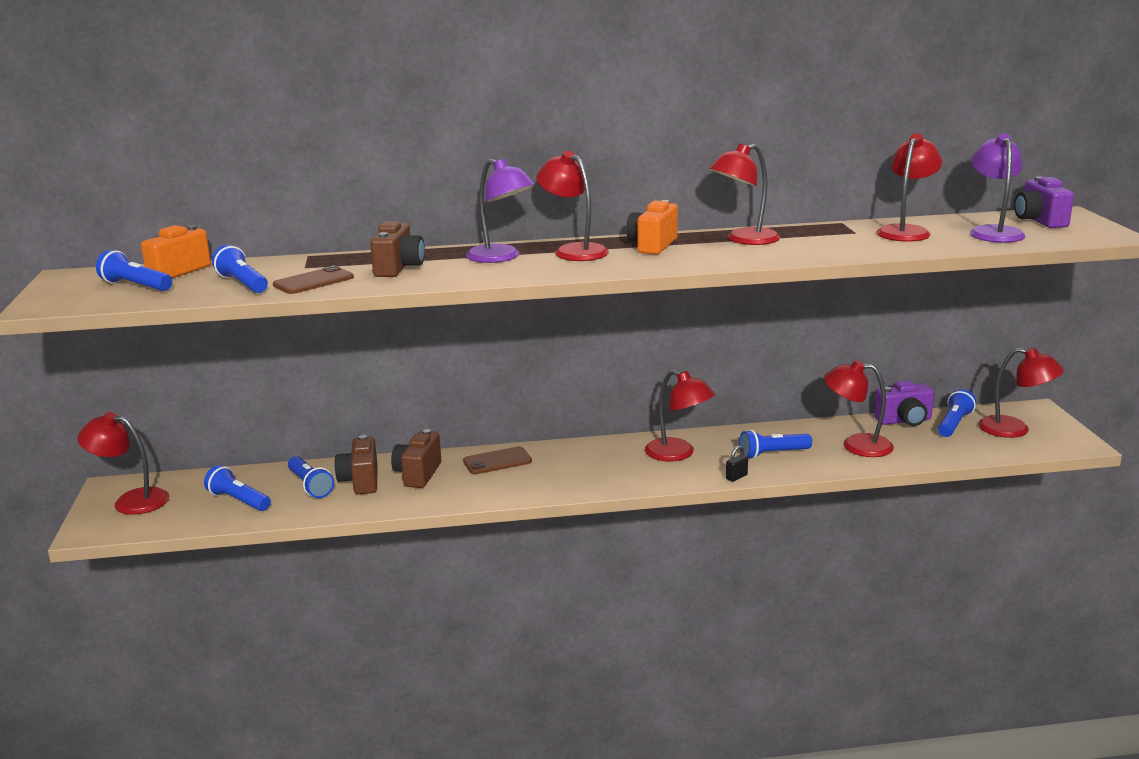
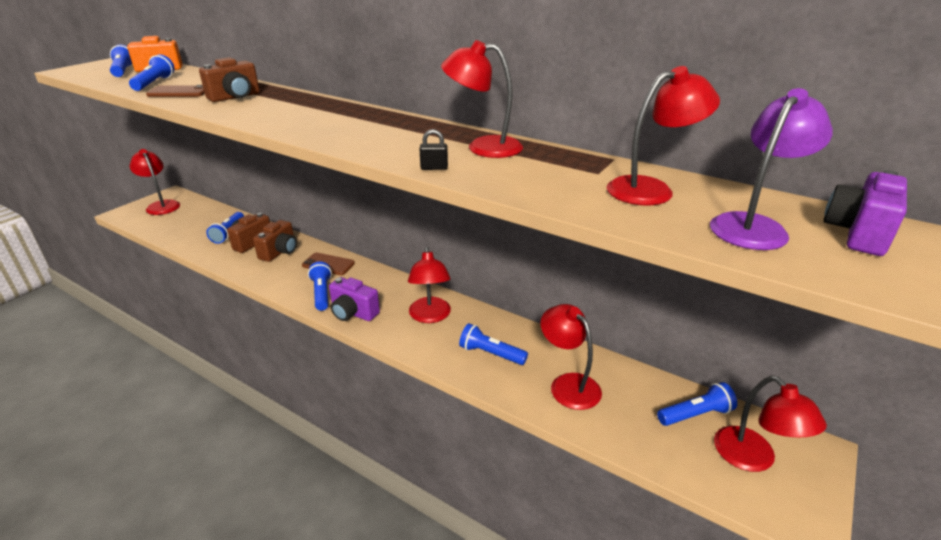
camera: 40 degrees right, 10 degrees up
(238, 500) = (190, 226): blue flashlight -> blue flashlight (322, 293)
(418, 474) = (280, 252): brown camera -> brown camera turned 150 degrees clockwise
(501, 257) = (300, 108): purple lamp -> none
(573, 251) = (350, 117): red lamp -> none
(652, 245) = (407, 130): orange camera -> none
(736, 477) = (431, 359): black padlock -> black padlock (434, 168)
(904, 421) = (651, 384): purple camera -> purple camera (353, 313)

